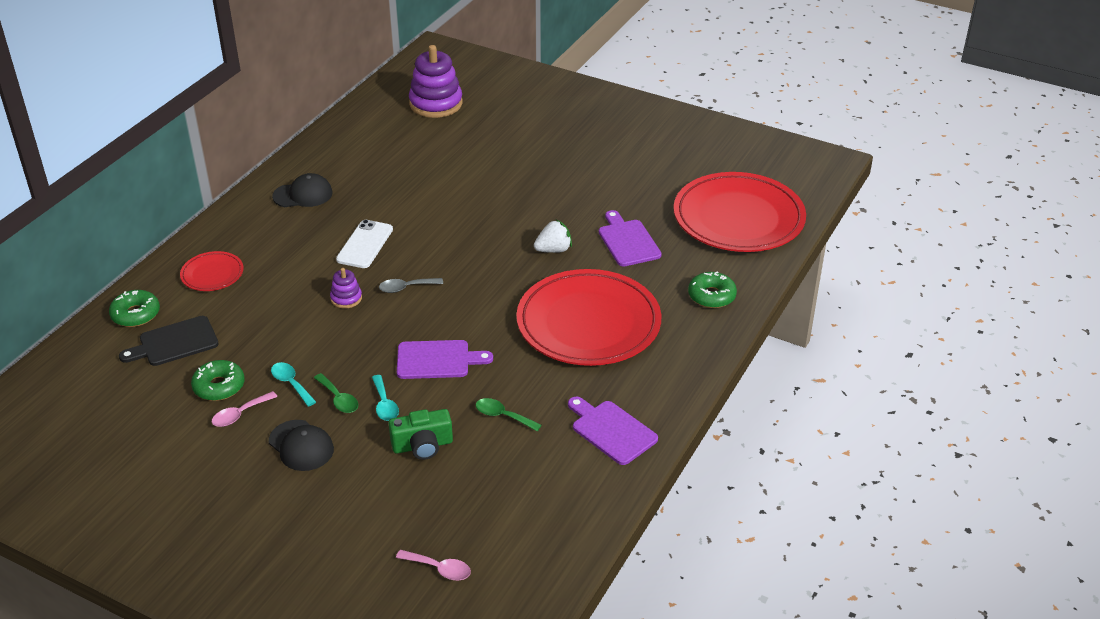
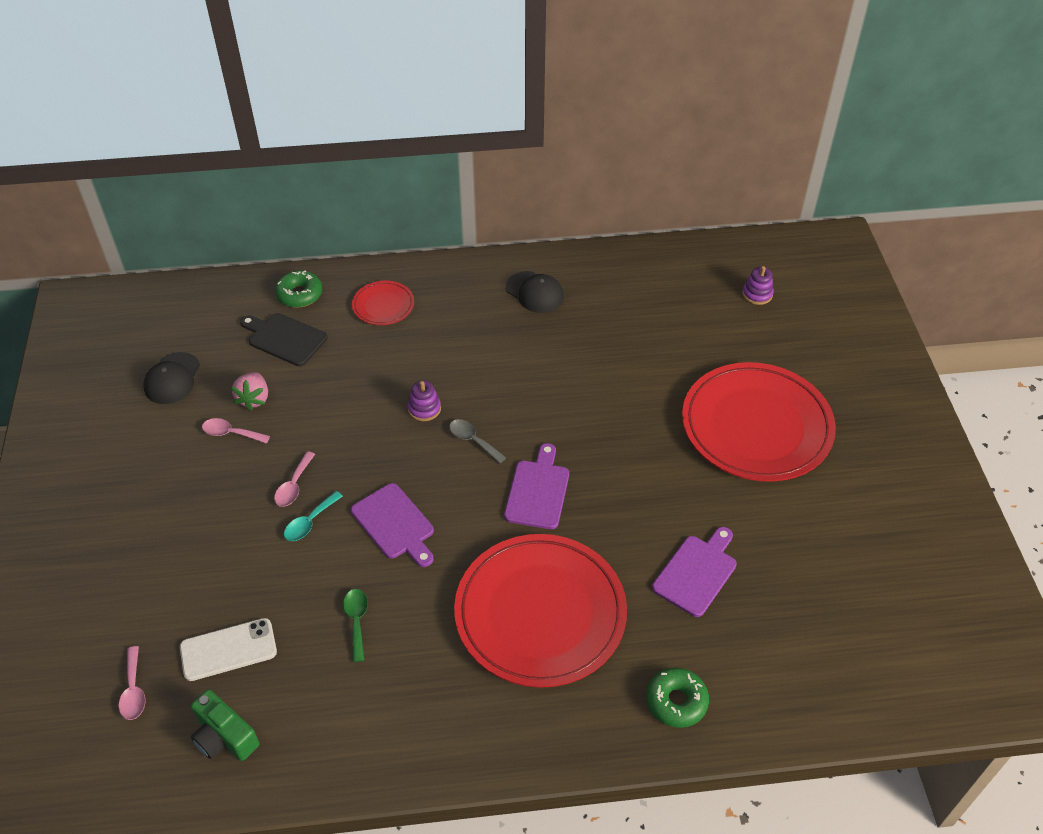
camera: 55 degrees right, 10 degrees up
(219, 386) = (254, 399): green donut -> pink strawberry
(291, 383) = (290, 442): turquoise spoon -> none
(301, 446) = (221, 497): black cap -> black cap (172, 378)
(338, 399) = (294, 486): green spoon -> pink spoon
(365, 244) = (506, 375): white phone -> white phone (228, 650)
(422, 445) = (277, 582): green camera -> green camera (224, 736)
(436, 104) = (757, 294): purple stacking toy -> purple stacking toy, size x0.49
(553, 250) = (625, 518): white strawberry -> none
(611, 431) = (399, 726): purple cutting board -> purple cutting board (538, 491)
(738, 218) = (833, 653): red plate -> red plate (756, 426)

